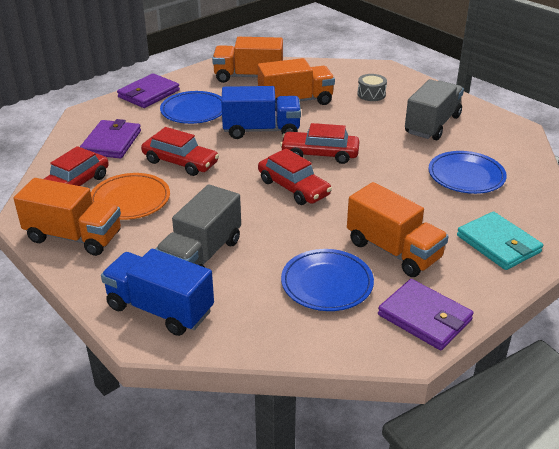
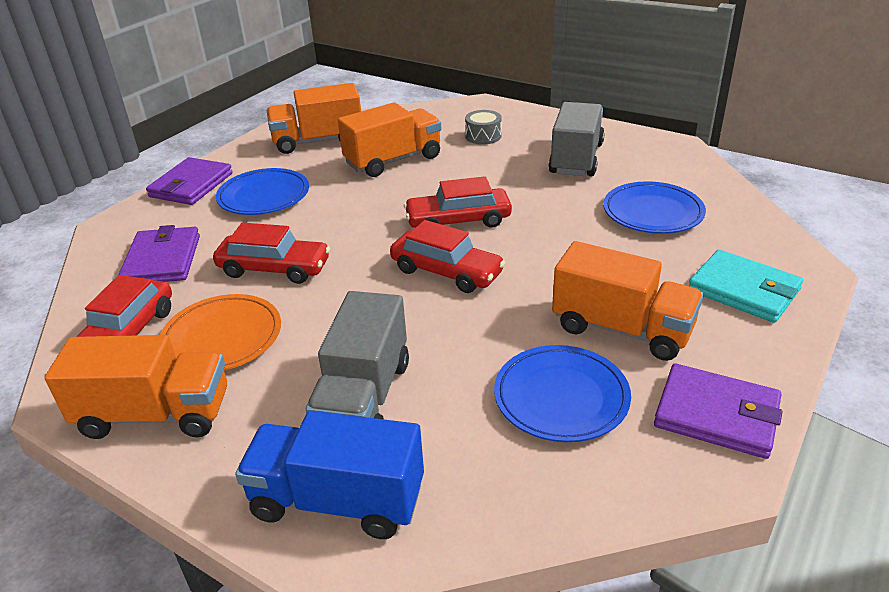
camera: 15 degrees left, 0 degrees up
(261, 130) = (366, 205): blue truck -> none

